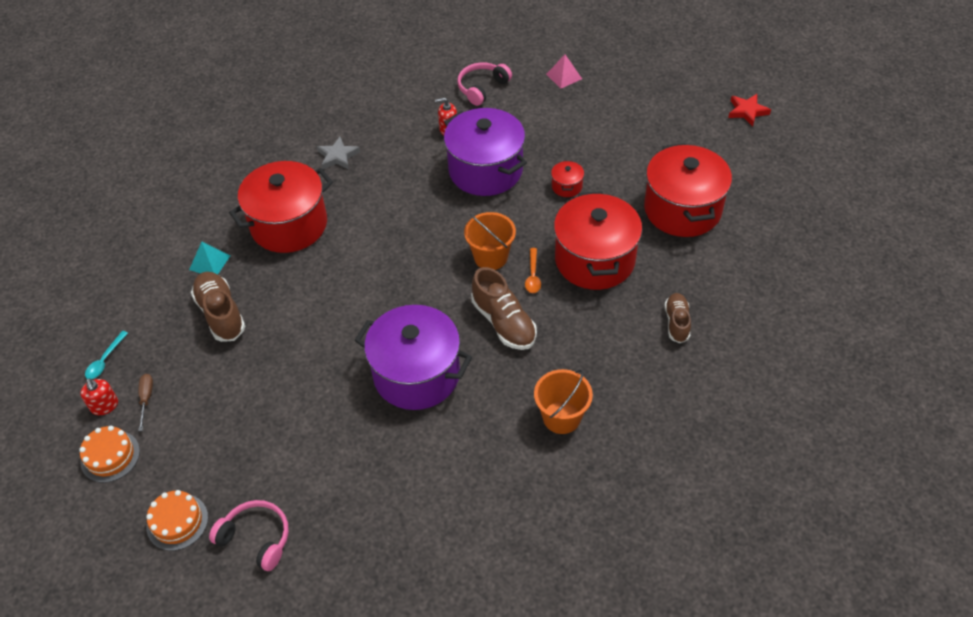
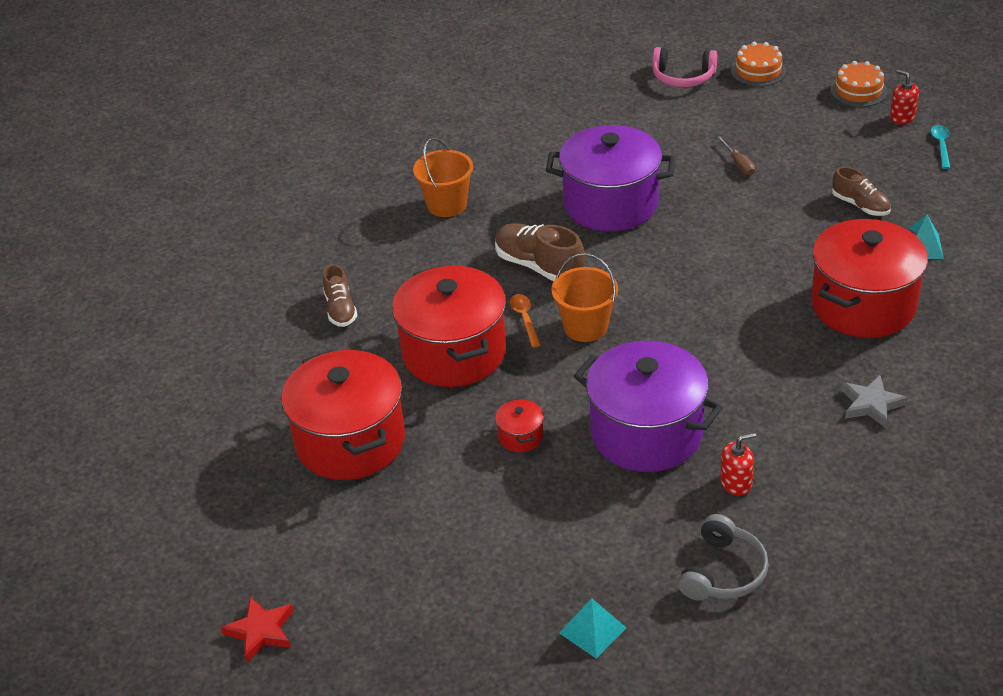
camera: 165 degrees right, 10 degrees down
(146, 399) = (867, 130): brown screwdriver -> brown screwdriver (738, 164)
(221, 314) = (860, 205): brown shoe -> brown shoe, size x0.64
(482, 88) = (723, 572): pink headphones -> grey headphones
(564, 76) = (592, 630): pink pyramid -> turquoise pyramid

